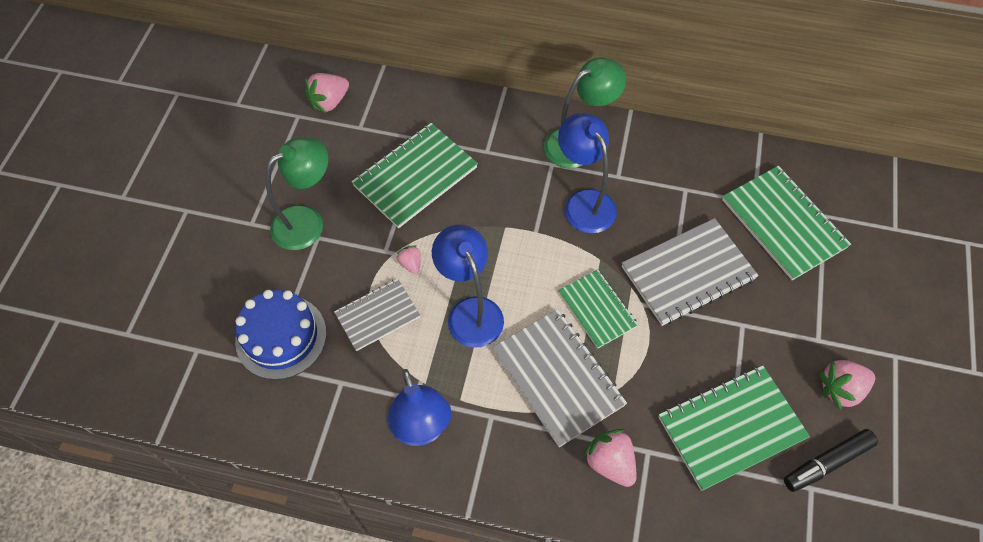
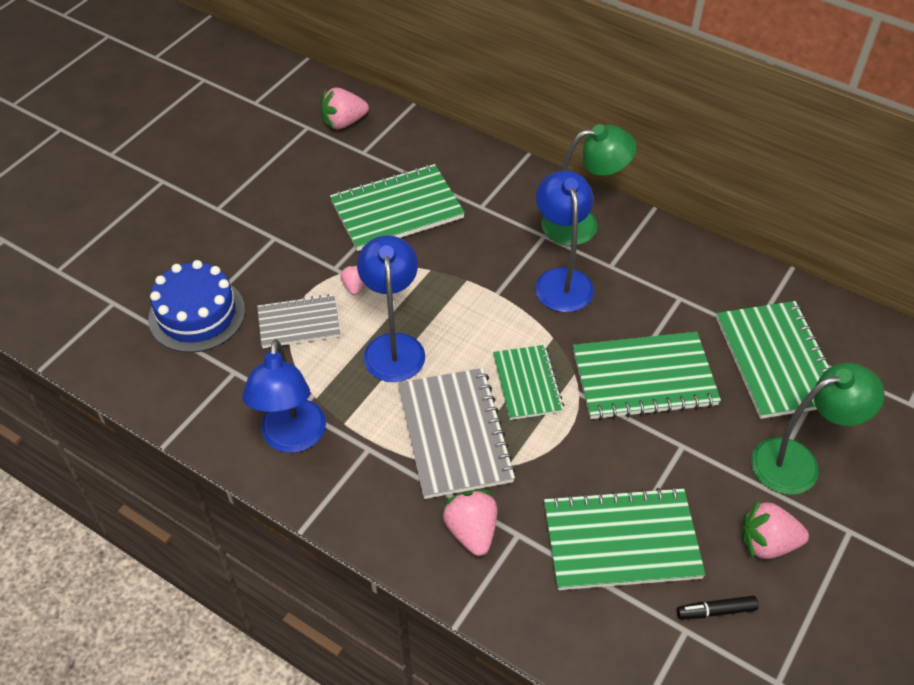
camera: 20 degrees right, 10 degrees down
(307, 221) = (271, 221): green lamp -> green lamp (798, 462)
(688, 273) = (644, 378): grey notebook -> green notebook
(826, 462) = (716, 611): black marker -> black marker, size x0.65

